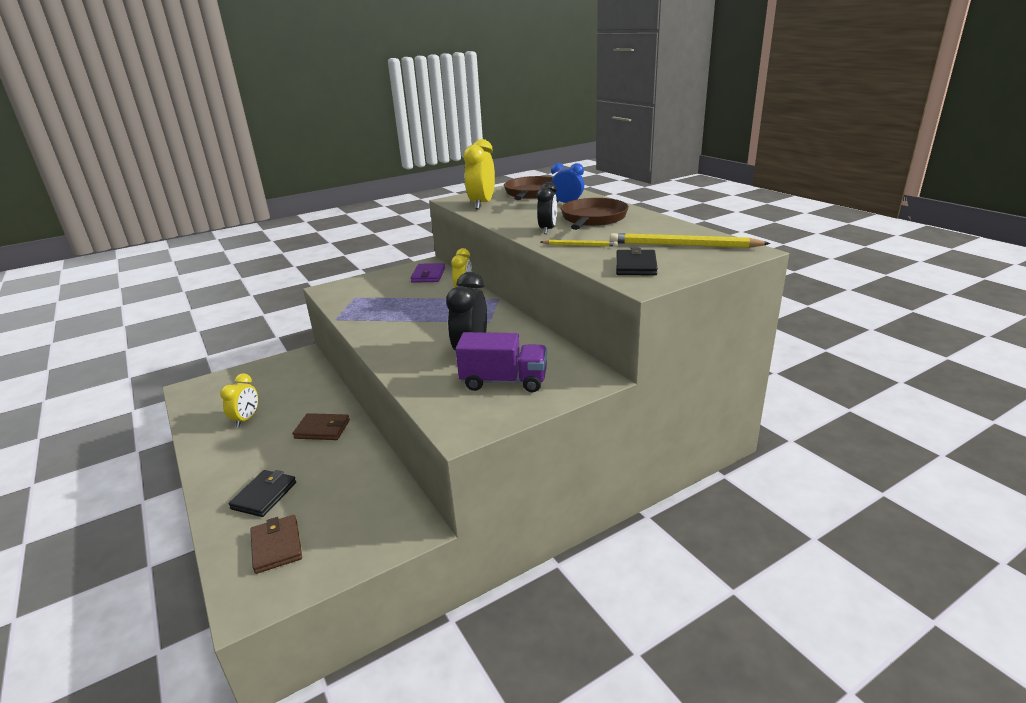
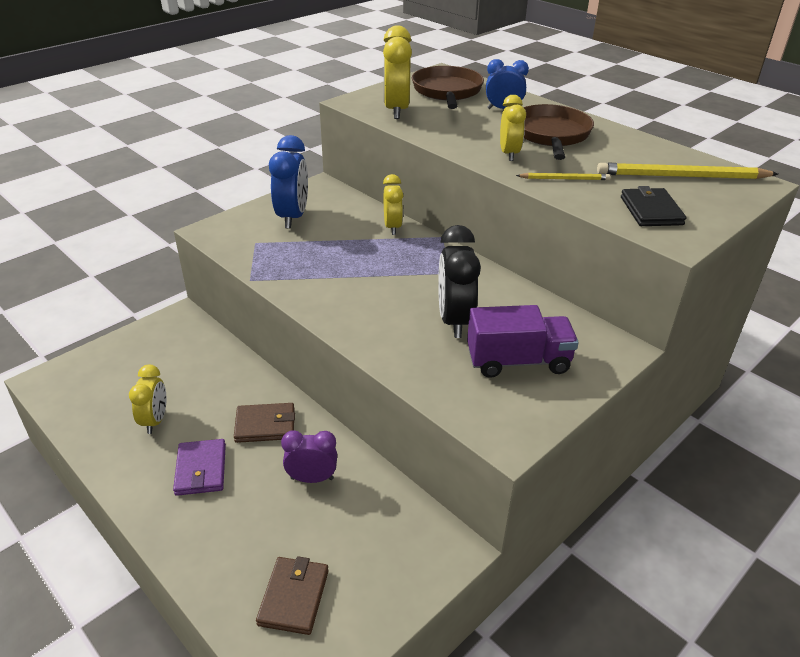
camera: 15 degrees left, 10 degrees up
(264, 495) = (240, 529): black wallet -> none
(276, 546) = (294, 597): brown wallet -> brown wallet turned 45 degrees clockwise
(336, 468) = (312, 478): none -> purple clock
(392, 283) = (292, 217): none -> blue clock
(428, 275) = (333, 204): purple wallet -> purple wallet (201, 469)
(547, 230) = (509, 154): black clock -> yellow clock

